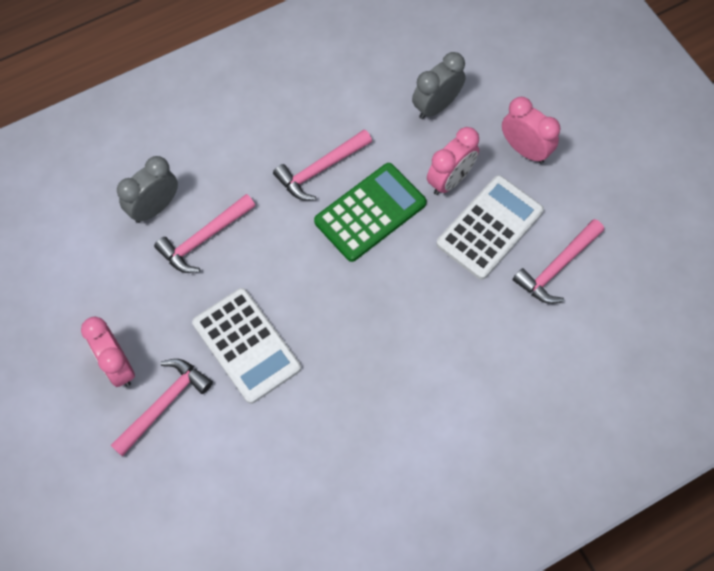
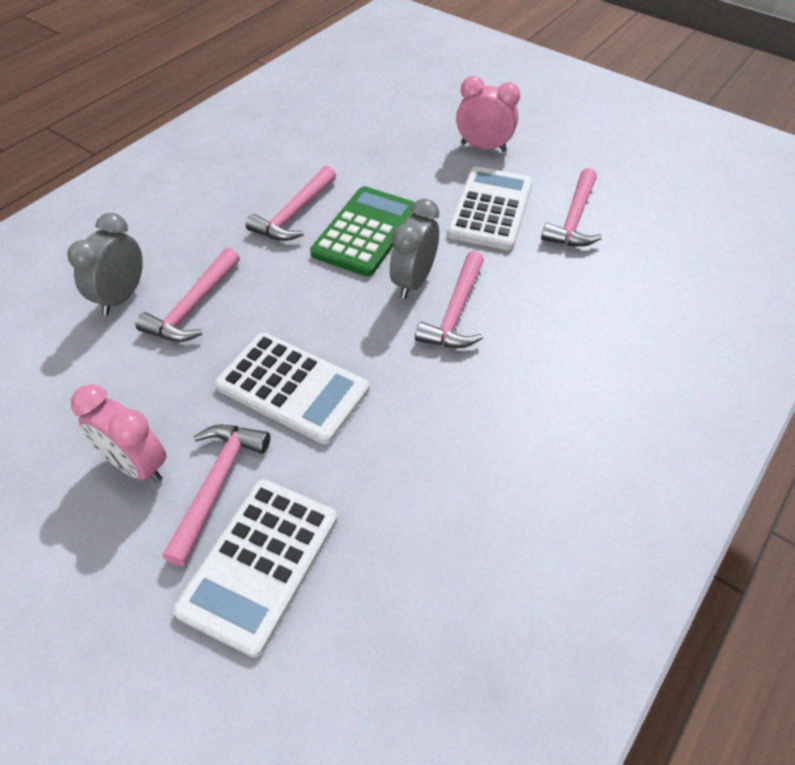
camera: 25 degrees left, 15 degrees down
(169, 475) = (259, 563): none -> white calculator
(402, 325) = (456, 312): none -> pink hammer
(436, 106) = (382, 140): grey clock -> grey clock (413, 281)
(450, 180) = (429, 186): pink clock -> none

